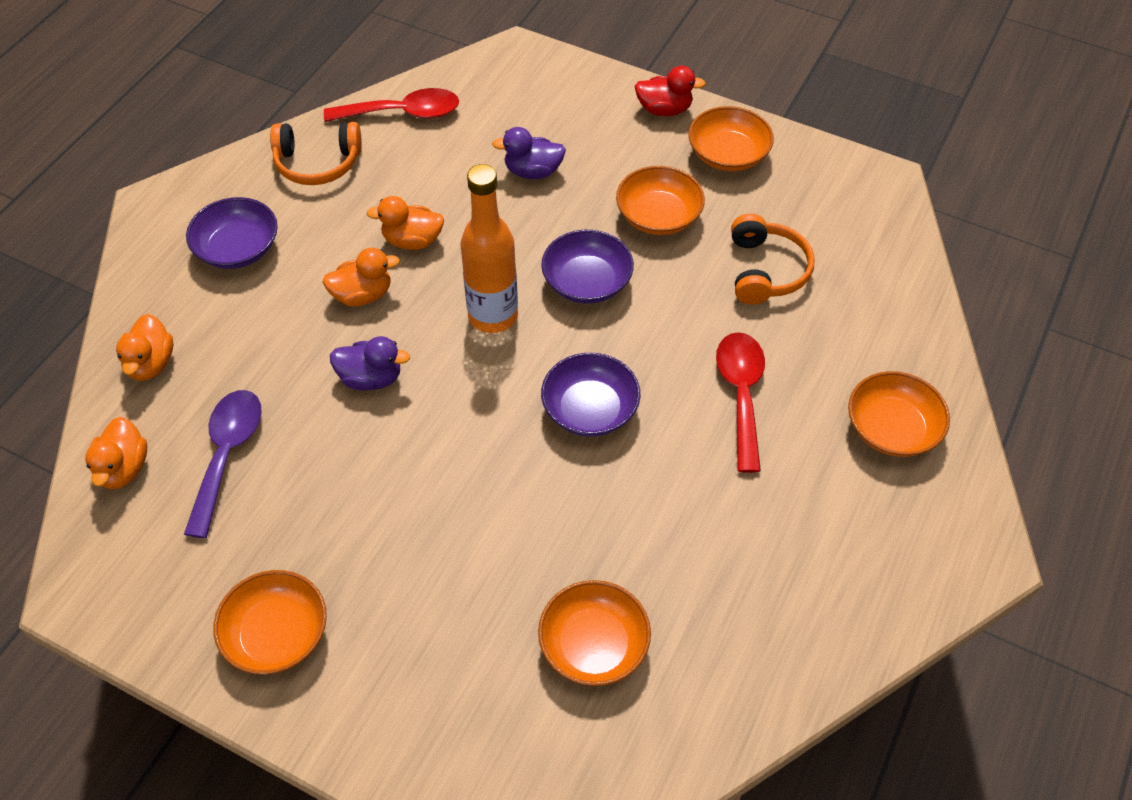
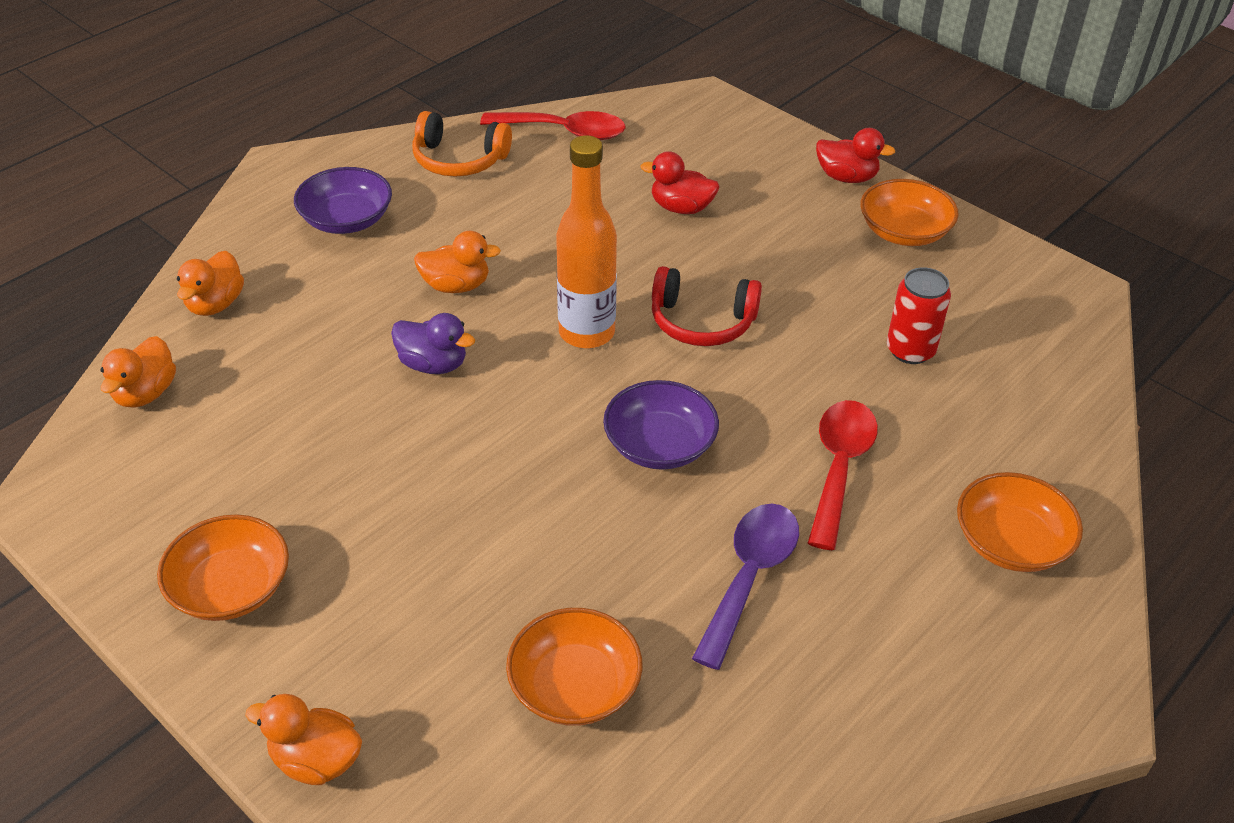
camera: 15 degrees right, 10 degrees down
(227, 455) = (255, 404): purple spoon -> purple spoon (749, 577)
(412, 241) = (528, 246): orange duck -> orange duck (316, 760)
(533, 171) = (681, 208): purple duck -> red duck
(587, 282) = (702, 321): purple bowl -> red headphones
(658, 216) = (805, 275): orange bowl -> none
(766, 270) = (910, 350): orange headphones -> red can

